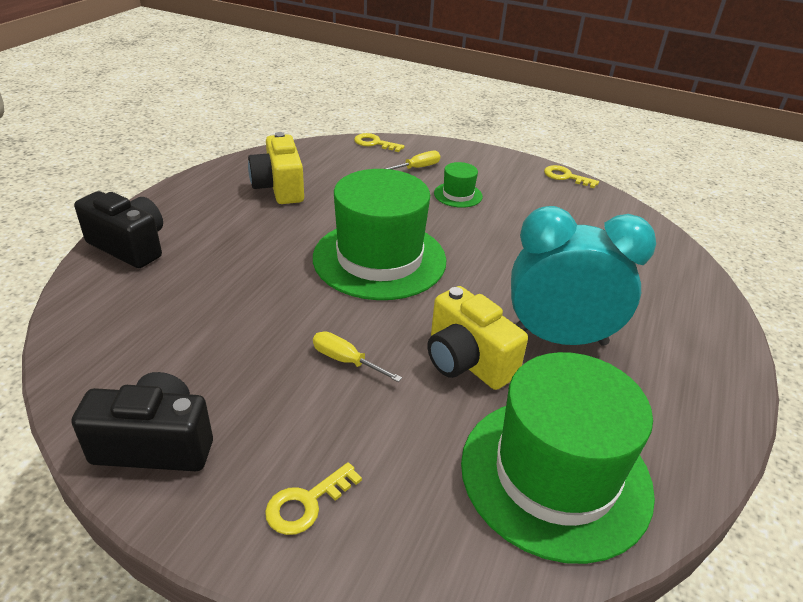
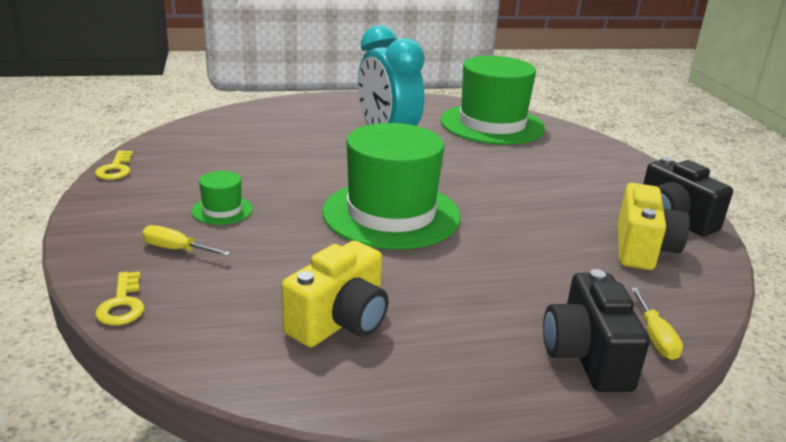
camera: 125 degrees left, 10 degrees down
(307, 503) = (612, 169): yellow key -> none
(346, 360) = (517, 190): yellow screwdriver -> yellow screwdriver (655, 337)
(467, 361) = (453, 156): yellow camera -> yellow camera (642, 249)

